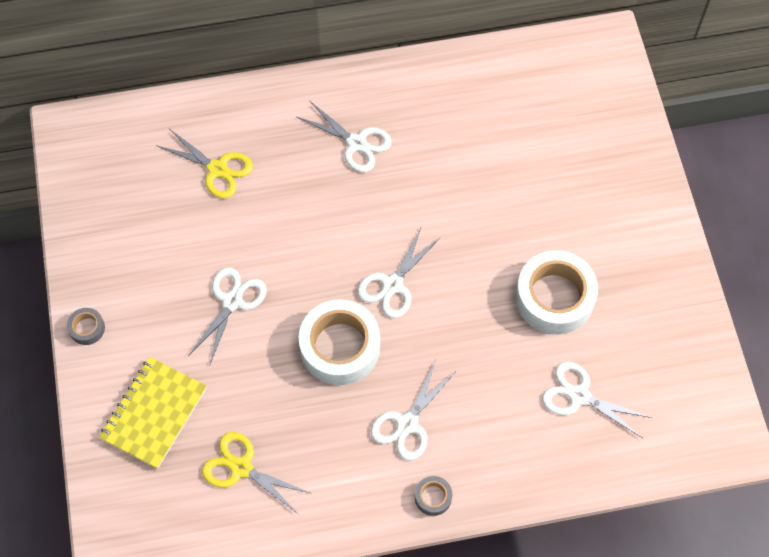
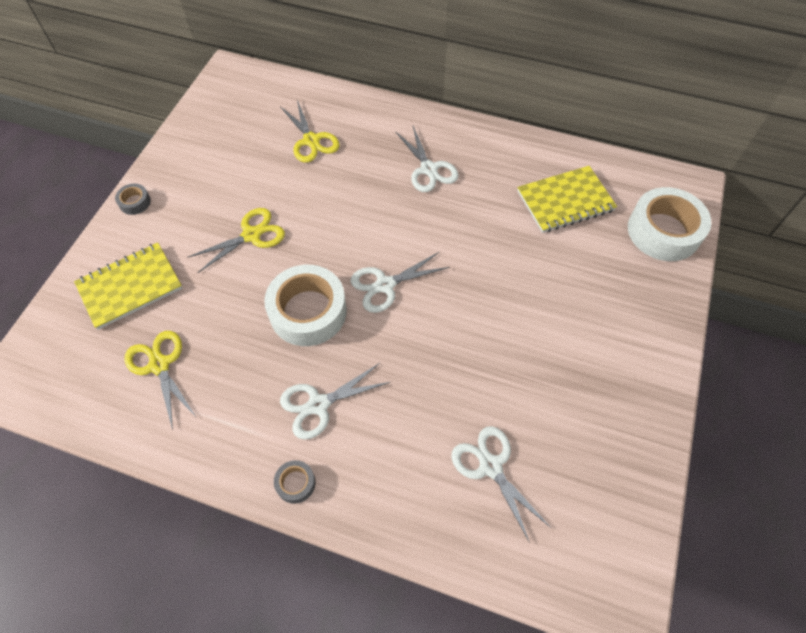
camera: 30 degrees right, 5 degrees down
(232, 301) = (251, 235): white scissors -> yellow scissors
(505, 114) = (565, 201): none -> yellow notebook
(554, 297) = (520, 366): white tape -> white tape (663, 231)

